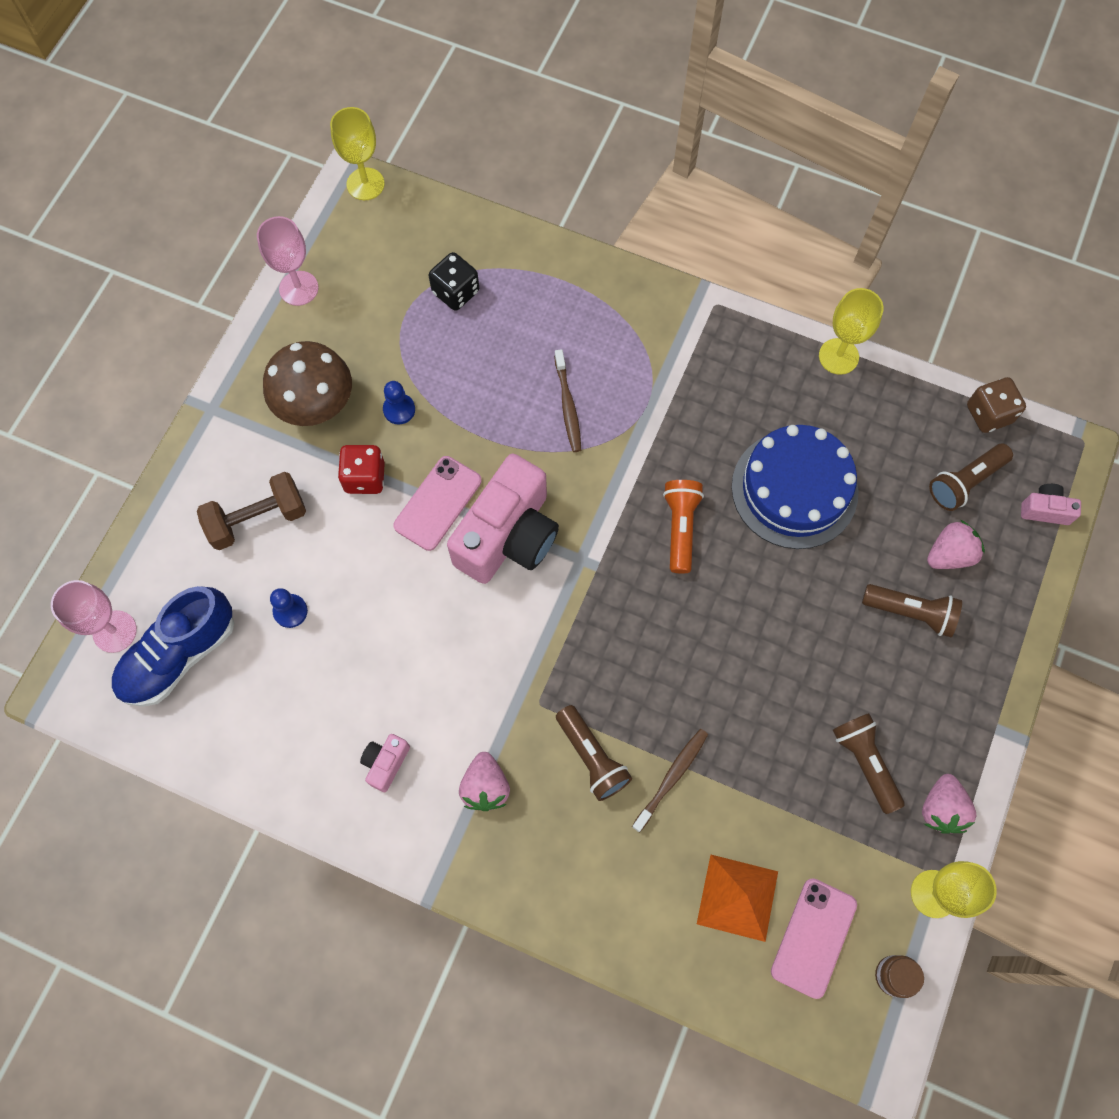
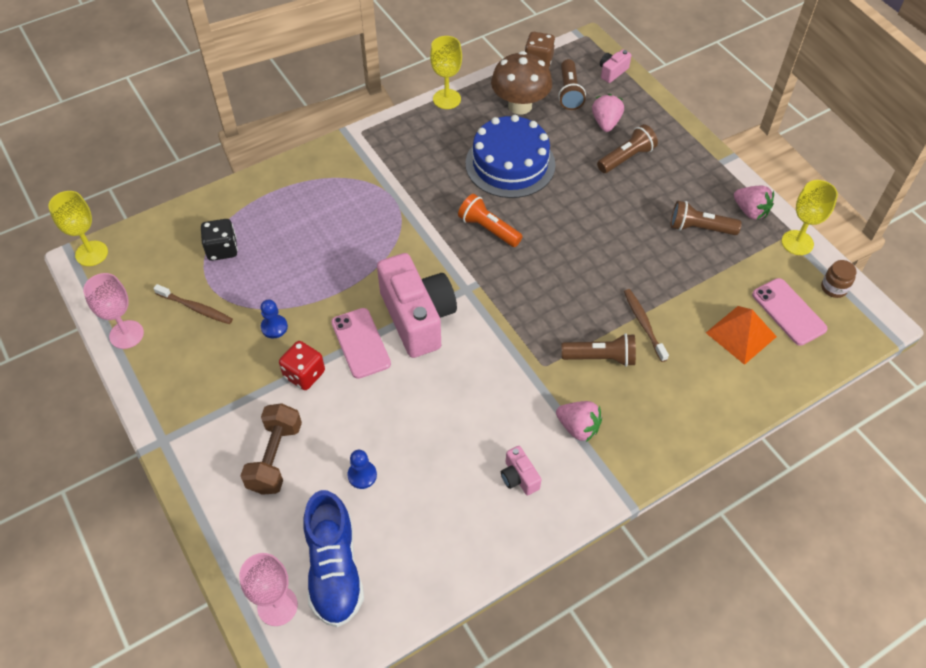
camera: 55 degrees left, 15 degrees down
(316, 405) = (224, 373): brown mushroom -> brown mushroom (520, 106)
(568, 406) = (358, 237): brown toothbrush -> brown toothbrush (196, 308)

